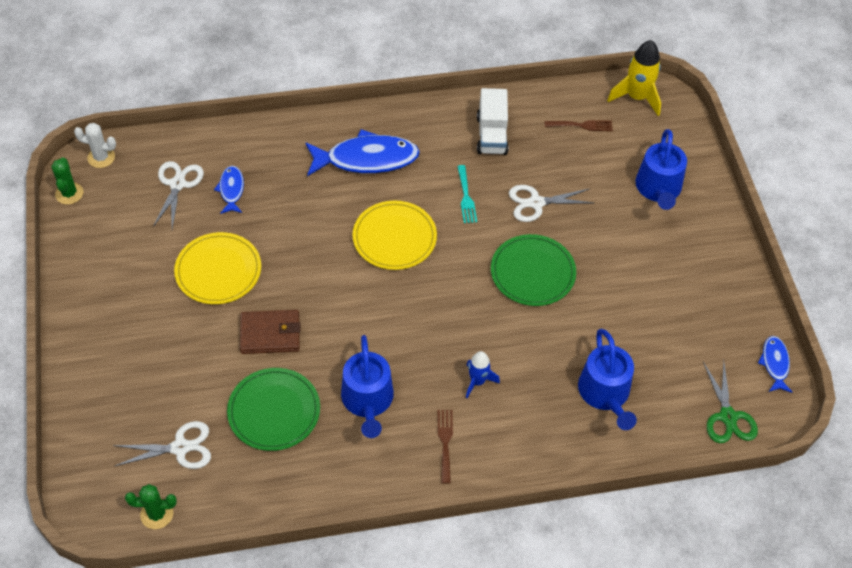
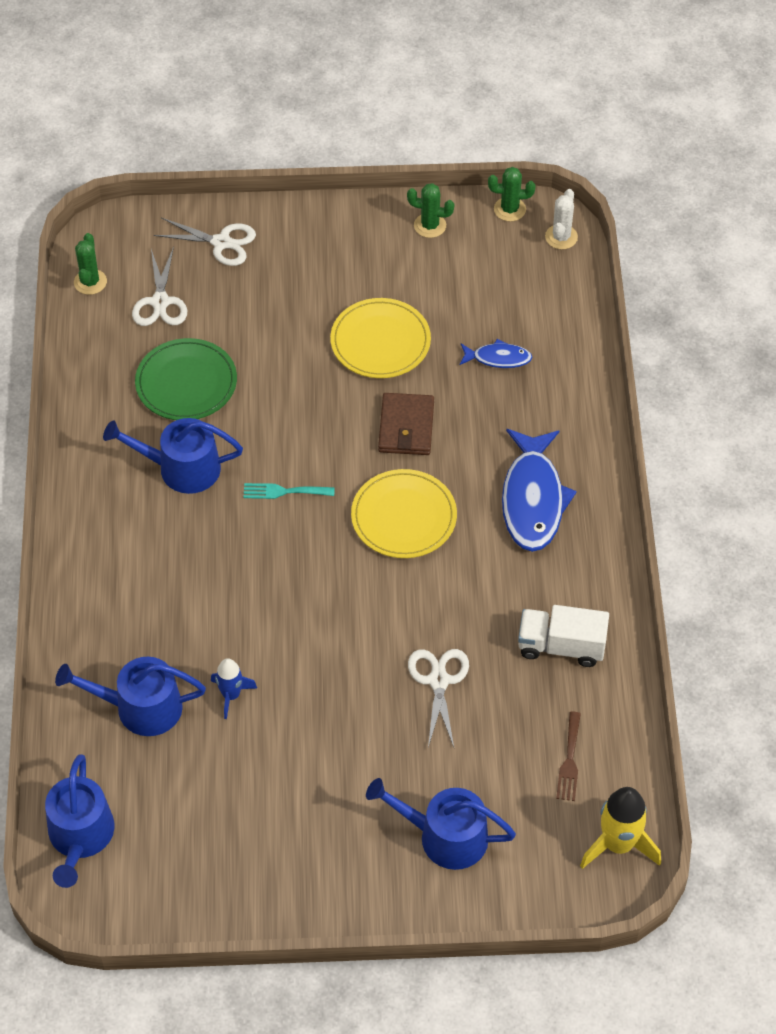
camera: 100 degrees right, 0 degrees up
(87, 248) = (430, 225): none -> green cactus
(177, 184) = (512, 307): white scissors -> white scissors (221, 242)
(270, 334) = (285, 385): brown wallet -> brown wallet (406, 427)
(445, 442) = (113, 535): brown fork -> none
(466, 197) = (457, 602): turquoise fork -> turquoise fork (284, 491)
(478, 381) = (184, 577): blue rocket -> blue rocket (231, 695)
(532, 272) = (328, 659): green plate -> none
(728, 416) = (80, 837): green scissors -> blue watering can
(774, 363) = (142, 912): blue fish -> none

